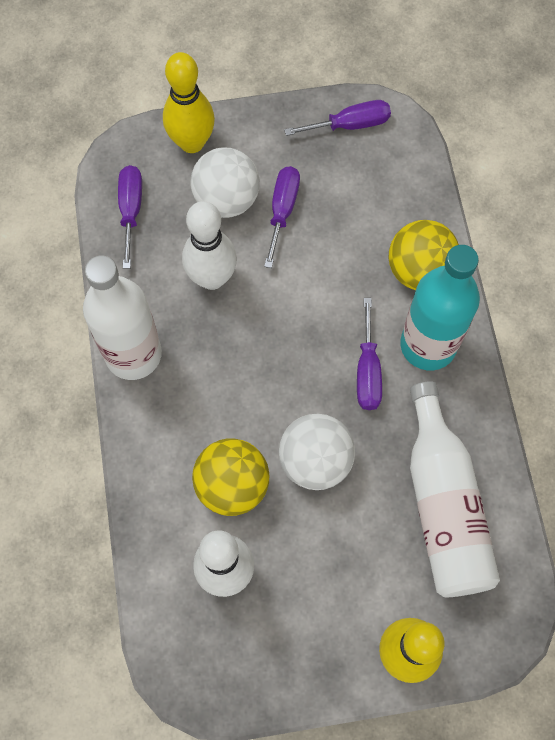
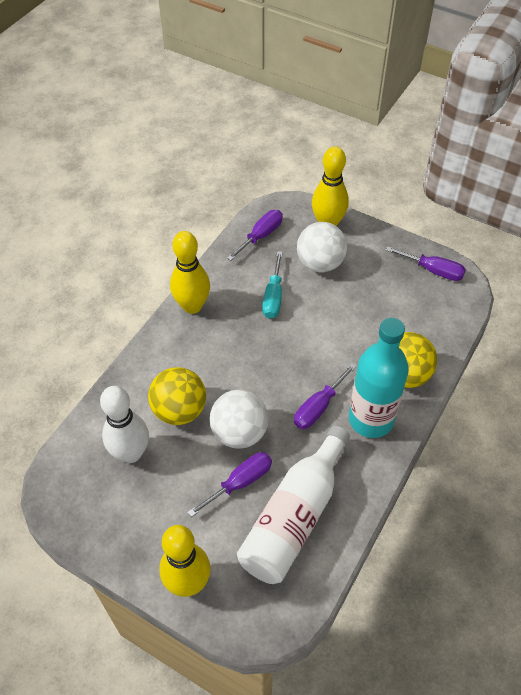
camera: 40 degrees right, 15 degrees down
(133, 354) = (192, 306): white bottle -> yellow bowling pin
(212, 278) = (273, 297): white bowling pin -> turquoise screwdriver
(282, 211) = (348, 289): purple screwdriver -> purple screwdriver (240, 482)

